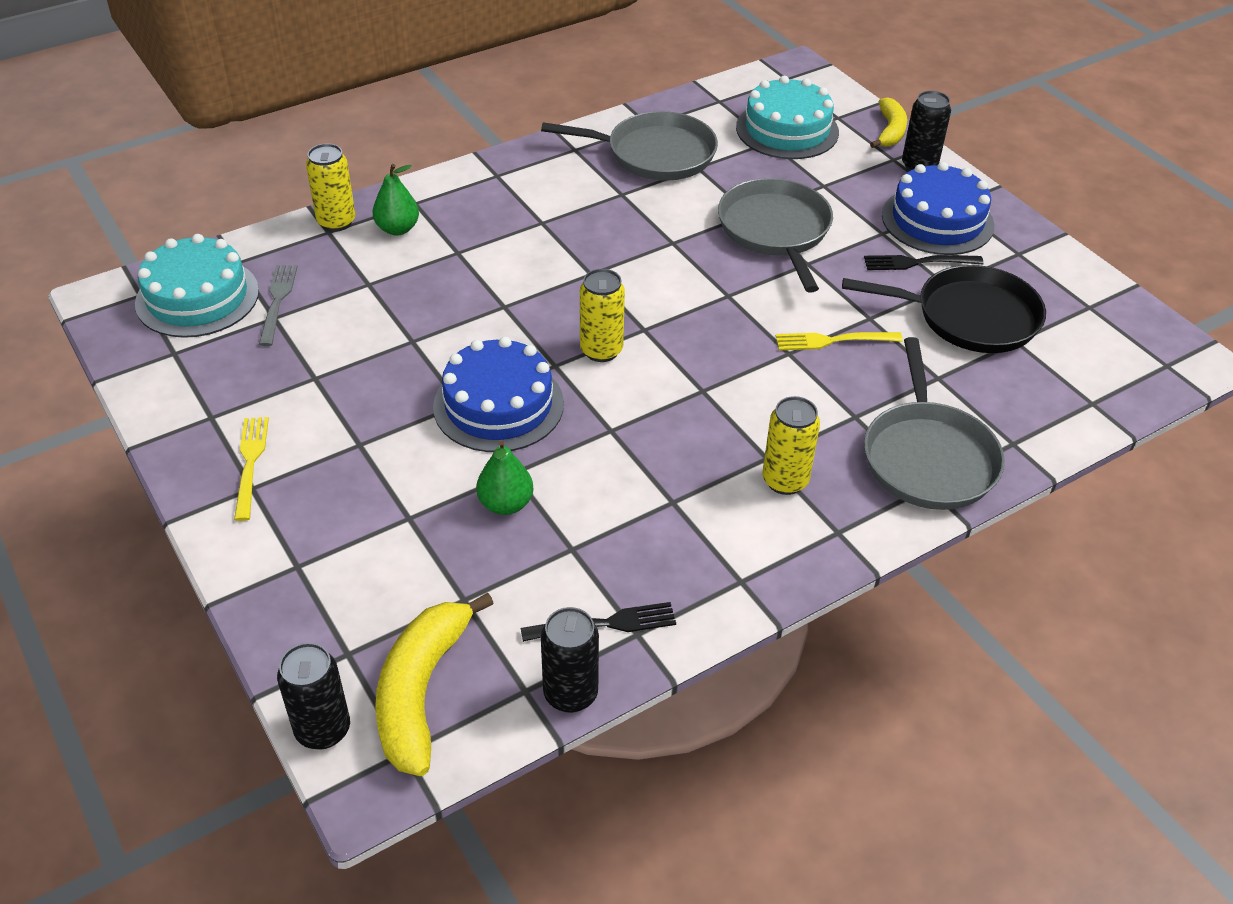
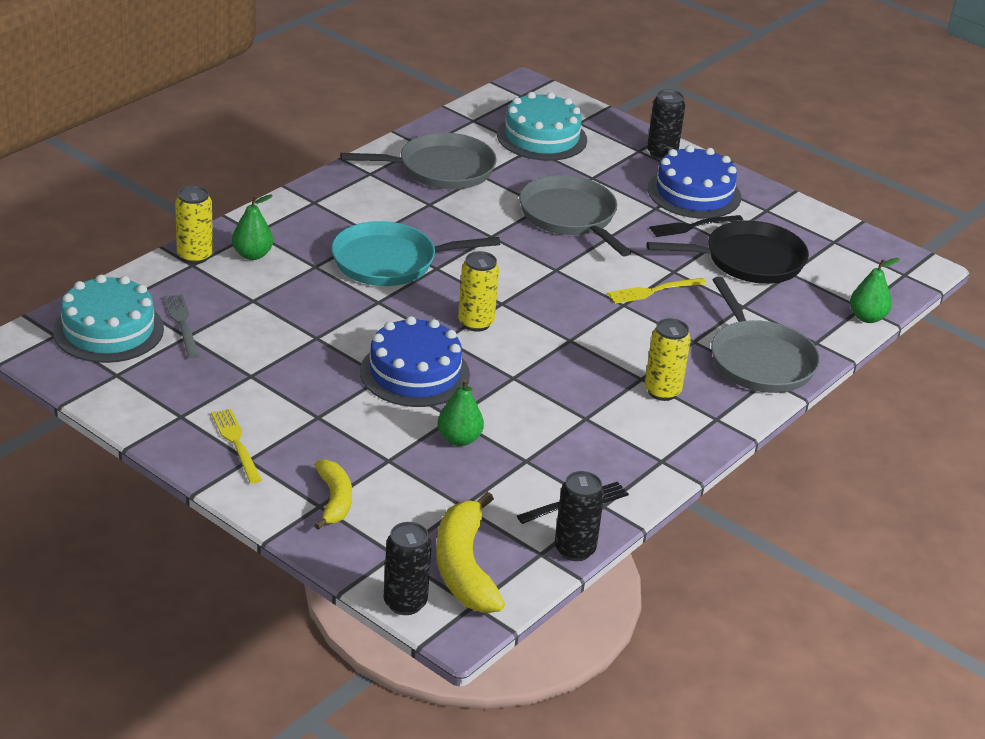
camera: 20 degrees left, 10 degrees down
(542, 258) = (389, 262): none -> turquoise pan
(890, 131) = (626, 129): yellow banana -> yellow banana (334, 500)
(1094, 419) = (867, 317): none -> green pear

